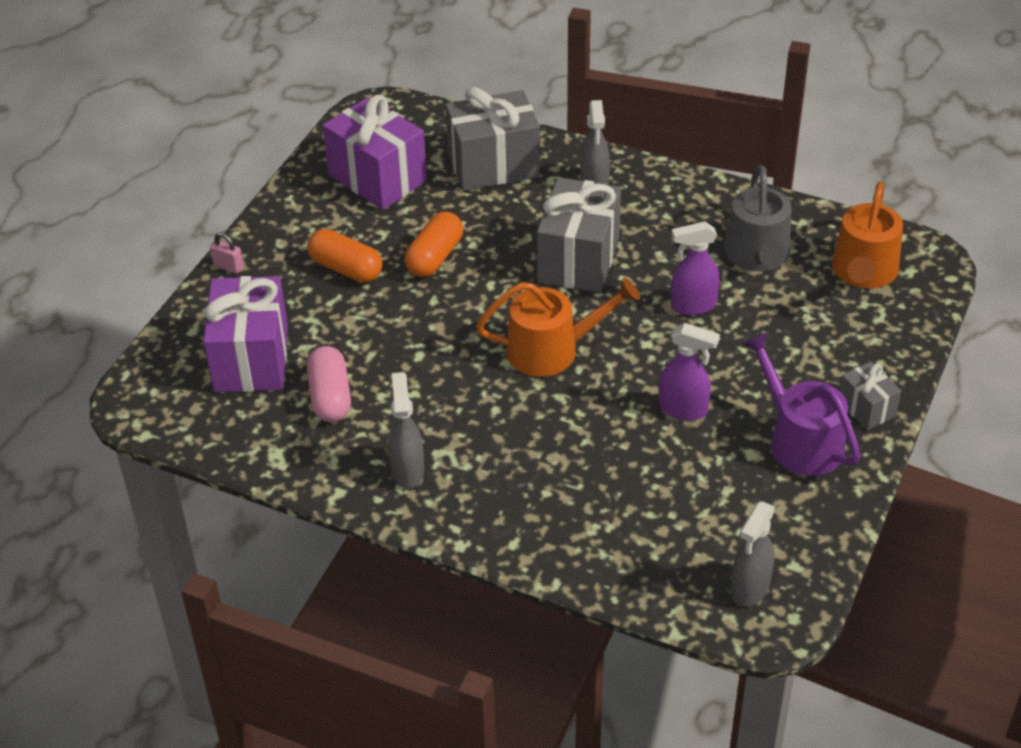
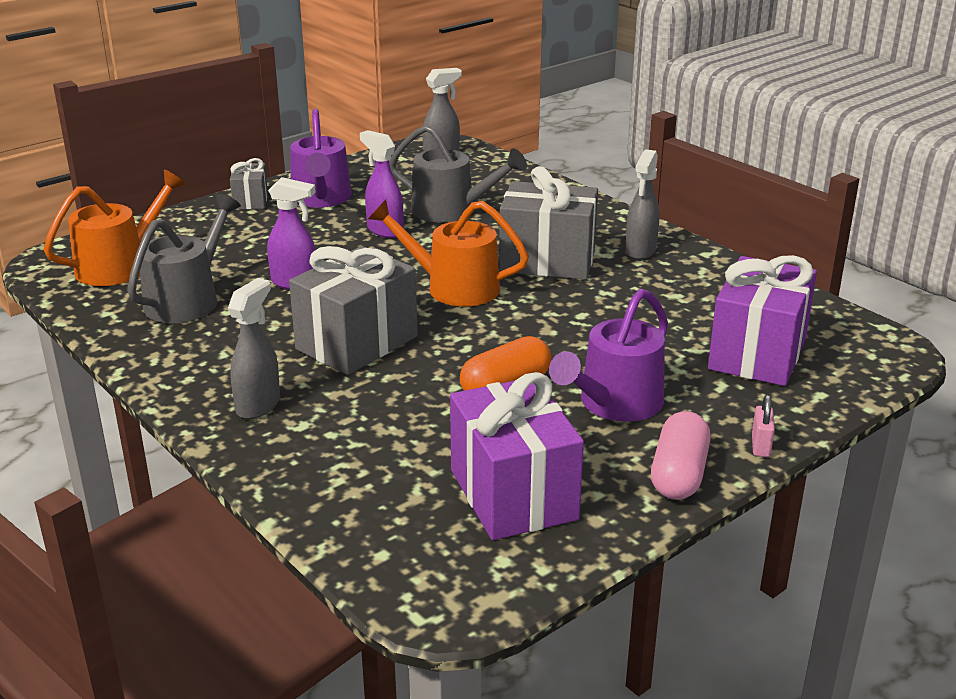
camera: 155 degrees left, 15 degrees down
(228, 266) = (760, 446): pink padlock -> pink padlock turned 45 degrees clockwise
(330, 397) = (686, 308): pink capsule -> pink capsule (679, 474)
(346, 269) = (615, 403): orange capsule -> purple watering can
(493, 165) = (351, 463): grey gift -> grey gift (547, 261)
(646, 471) = (451, 210): none -> grey watering can

